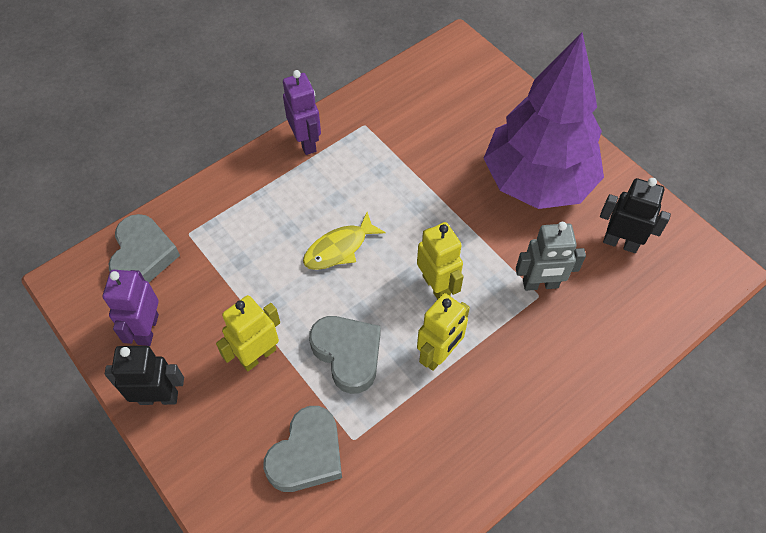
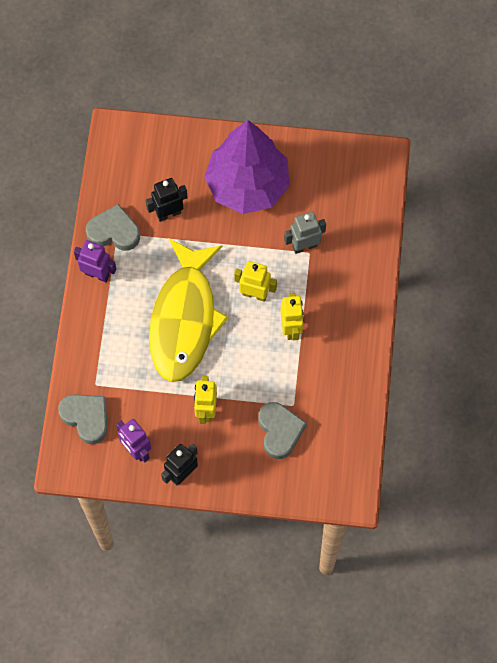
camera: 45 degrees left, 10 degrees up
(339, 248) = (184, 319): yellow fish -> yellow fish, size x2.42
(348, 354) = (248, 369): grey heart -> grey heart (114, 232)
(540, 284) = (304, 246): grey robot -> grey robot turned 150 degrees counterclockwise
(620, 243) = (322, 185): black robot -> black robot (168, 213)

